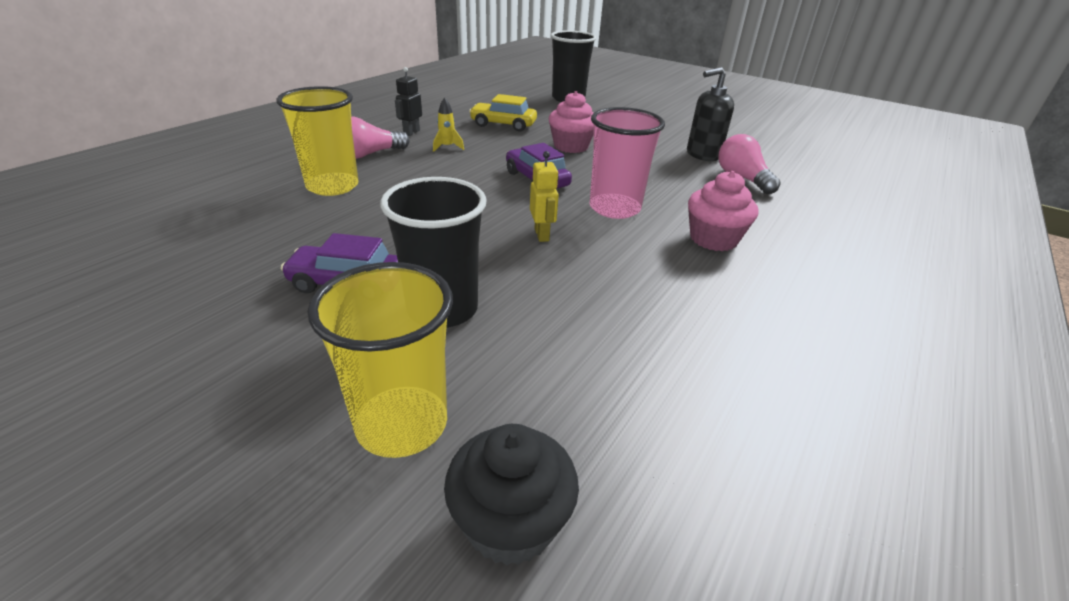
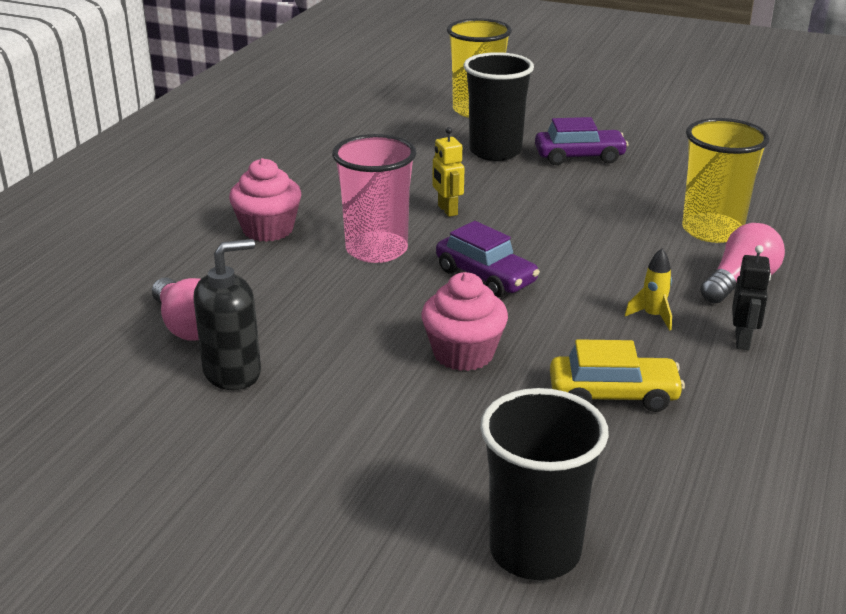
camera: 170 degrees right, 5 degrees down
(510, 522) = (407, 95): black cupcake -> none

